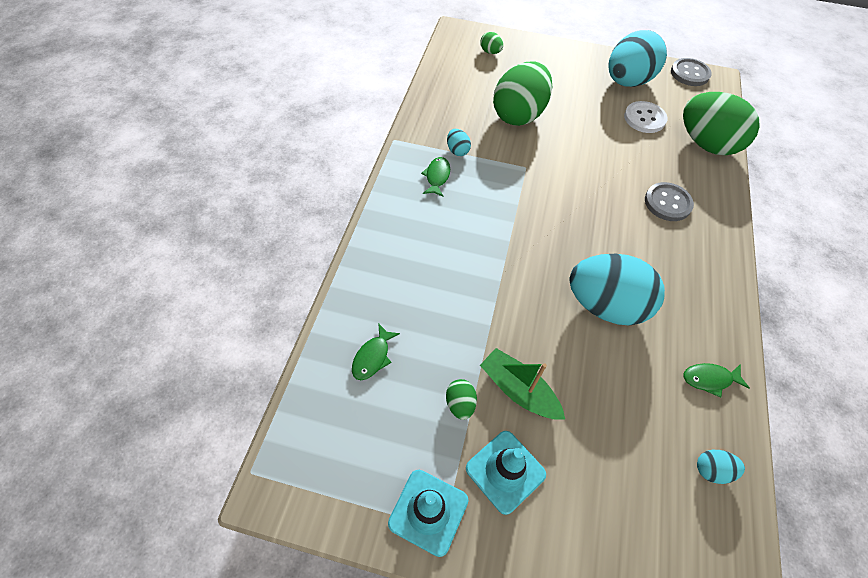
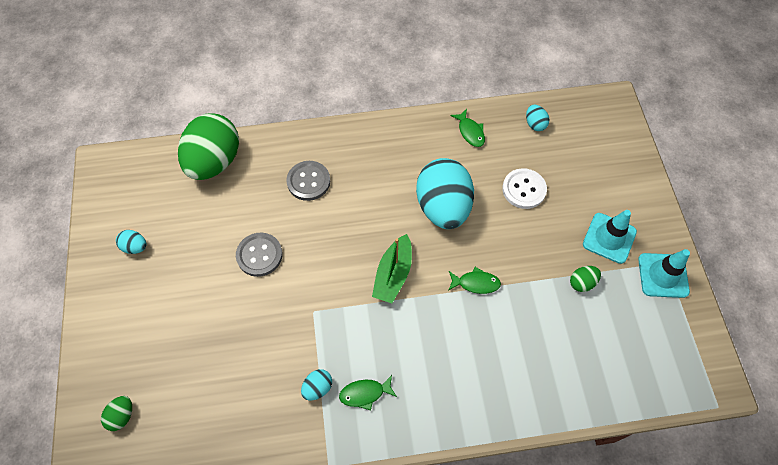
camera: 110 degrees left, 5 degrees up
(373, 357) = (584, 362): green fish -> green fish (476, 283)
(518, 115) = (234, 343): green egg -> none
(518, 390) = (548, 247): green boat -> green boat (393, 274)
(627, 81) = (135, 247): turquoise egg -> turquoise egg, size x0.41
(644, 118) = (194, 219): white button -> white button (524, 189)
(689, 73) = (100, 189): grey button -> grey button (259, 255)

